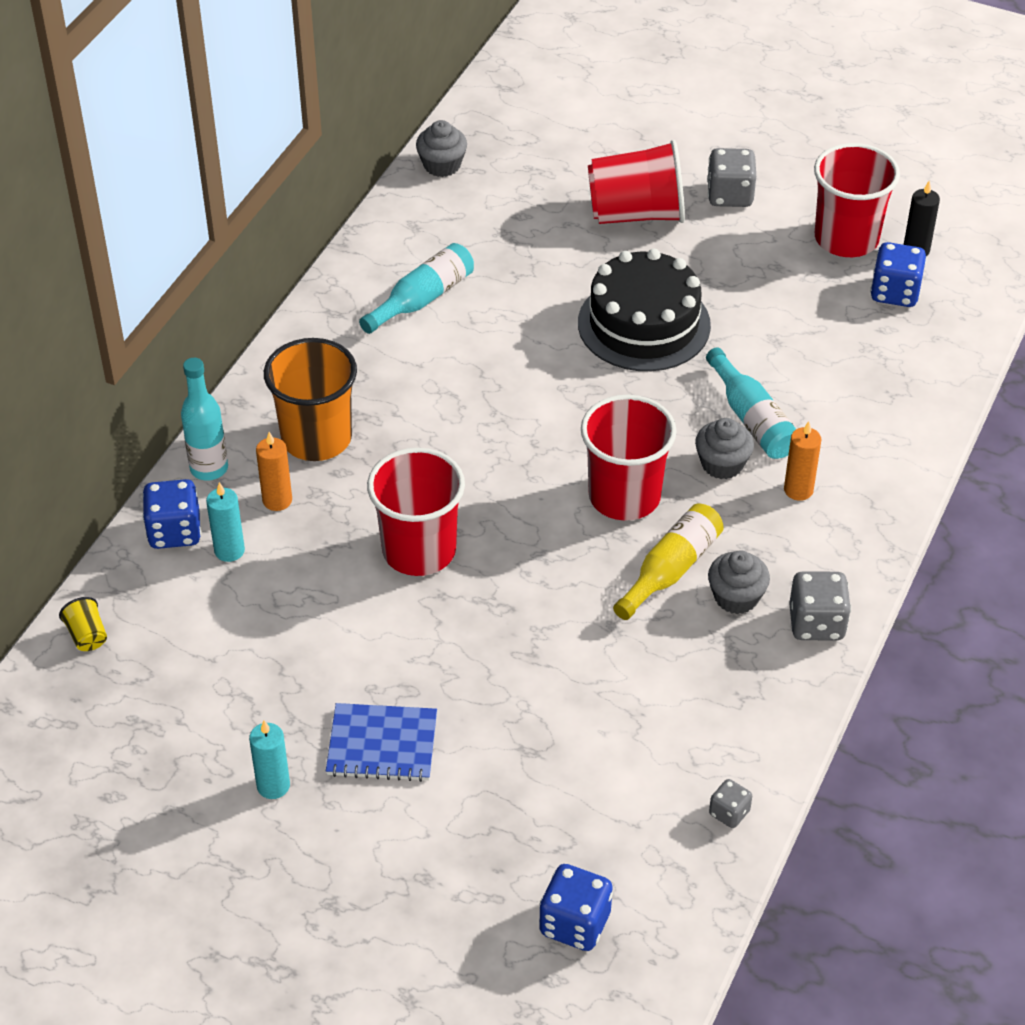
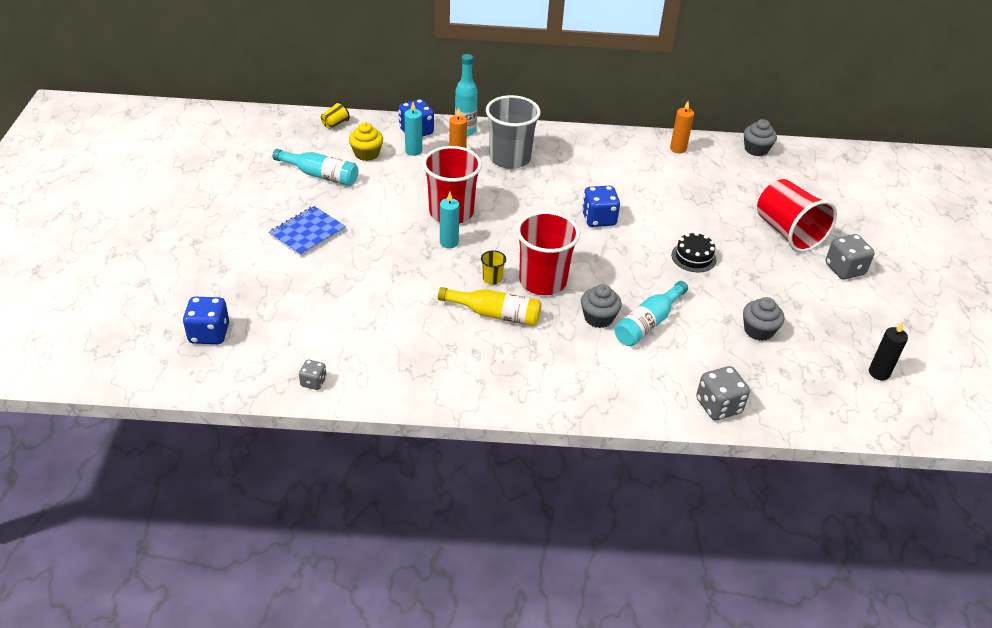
camera: 65 degrees right, 5 degrees down
(203, 614) = (366, 154): none -> yellow cupcake
(273, 786) = (265, 203): turquoise candle -> turquoise candle (449, 242)
(316, 438) = (510, 158): orange cup -> grey cup
(382, 744) = (307, 233): blue notebook -> blue notebook turned 60 degrees clockwise
(422, 299) = (642, 168): turquoise bottle -> turquoise bottle (320, 175)
(594, 549) = (492, 278): none -> yellow cup
(644, 324) = (693, 257): black cake -> black cake, size x0.49
(736, 597) = (489, 348): grey cupcake -> grey cupcake (758, 330)
(798, 490) = (600, 358): orange candle -> orange candle (678, 149)
(816, 623) = (488, 391): grey dice -> grey dice (718, 406)
(846, 239) = (856, 334): red cup -> none
(895, 292) = (825, 370): blue dice -> blue dice (598, 219)

